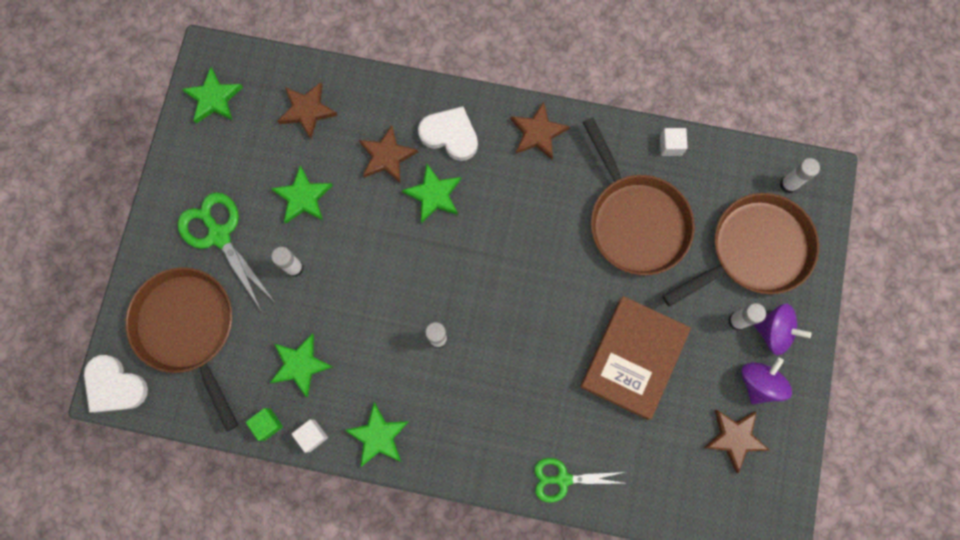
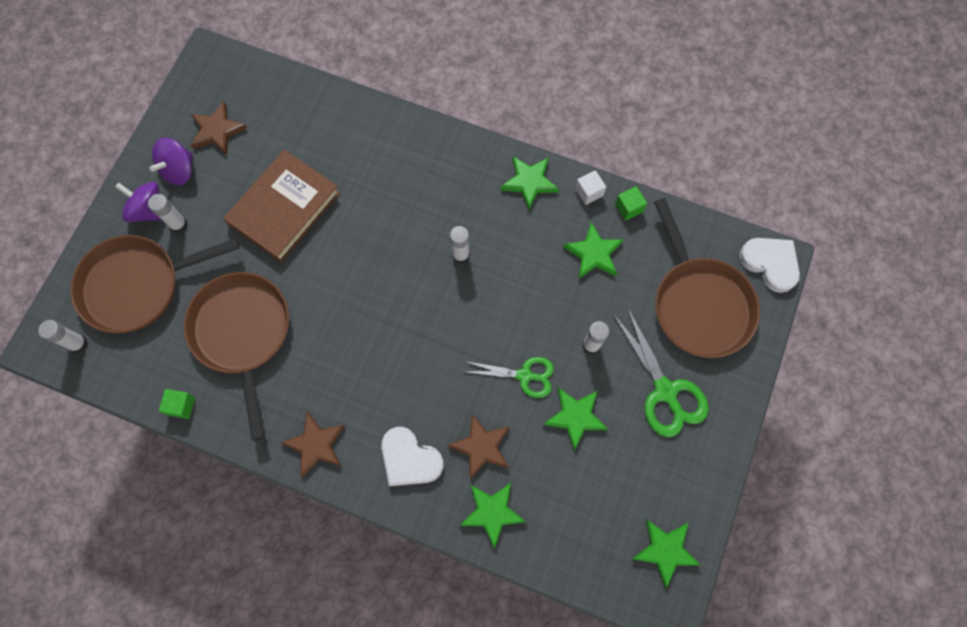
camera: 170 degrees left, 5 degrees down
(307, 111) = (561, 516): brown star -> none
(434, 195) = (439, 396): green star -> green star (492, 512)
(563, 479) = (374, 123): green scissors -> green scissors (524, 375)
(670, 145) = (181, 406): white cube -> green cube

